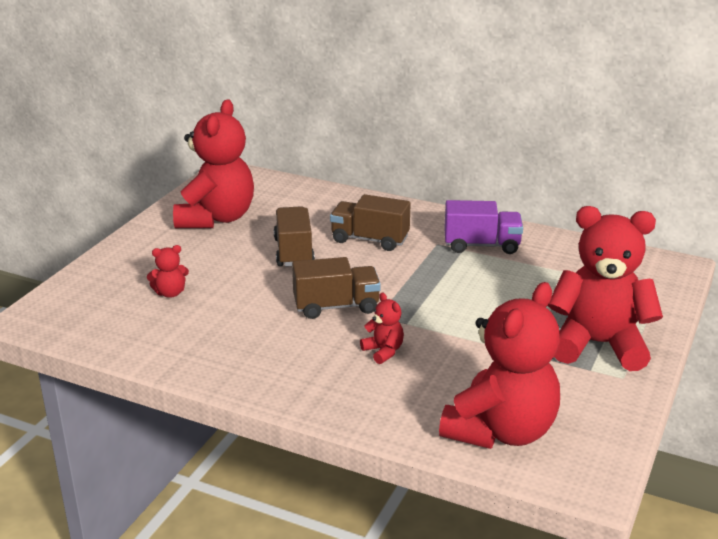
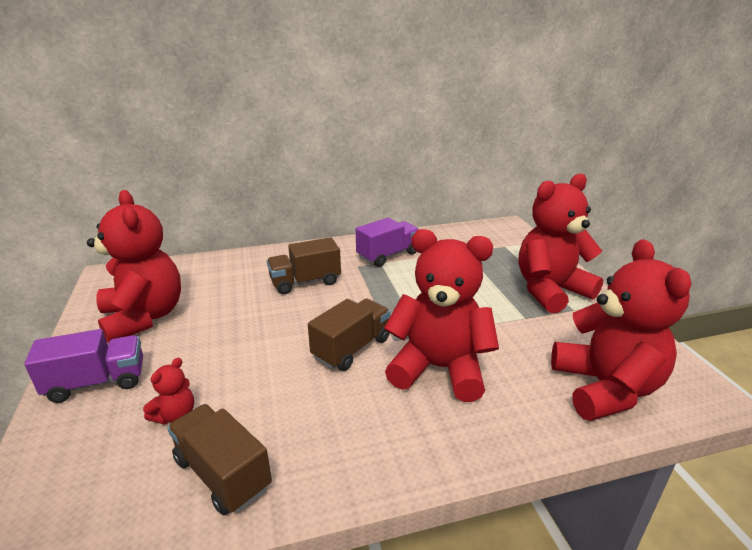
camera: 40 degrees left, 0 degrees up
(146, 251) = (97, 382): none -> purple truck
(293, 252) = (255, 317): brown truck -> brown truck (222, 474)
(383, 351) = (439, 368): red teddy bear -> red teddy bear, size x2.40

